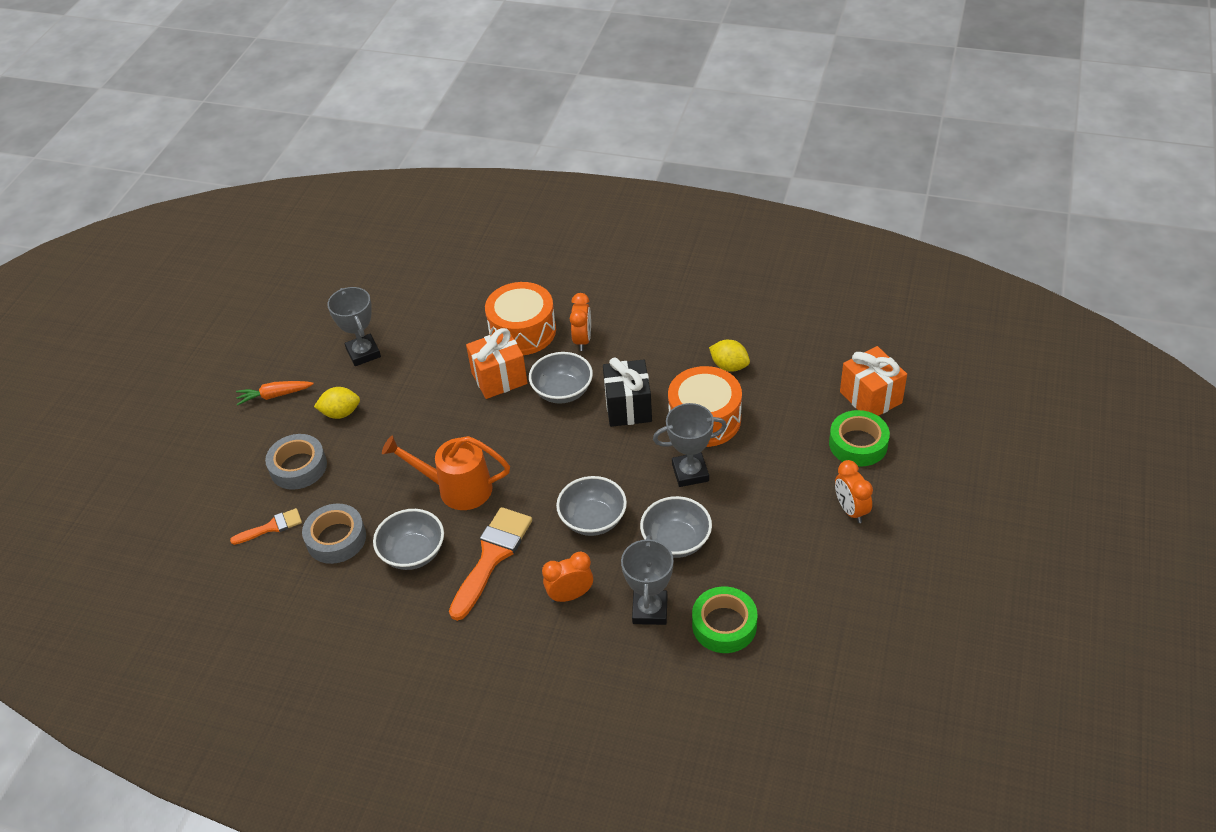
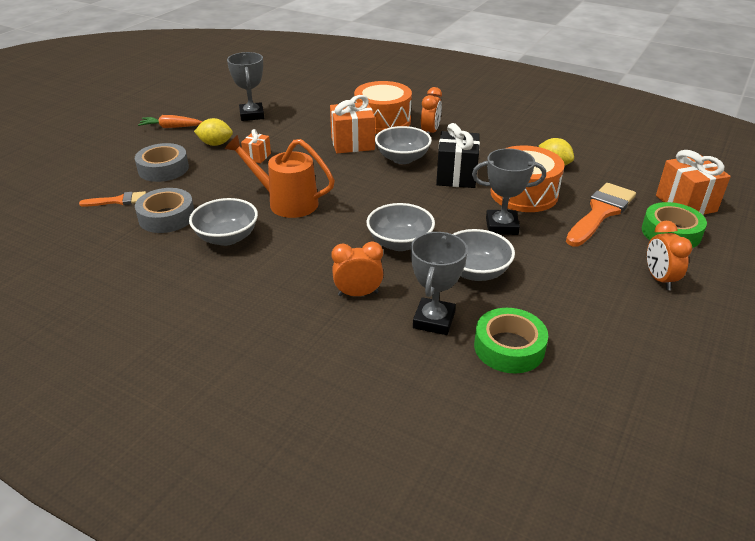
camera: 10 degrees right, 10 degrees down
(397, 424) = (257, 156): none -> orange gift
(492, 557) = (296, 252): orange brush -> orange brush (600, 212)

